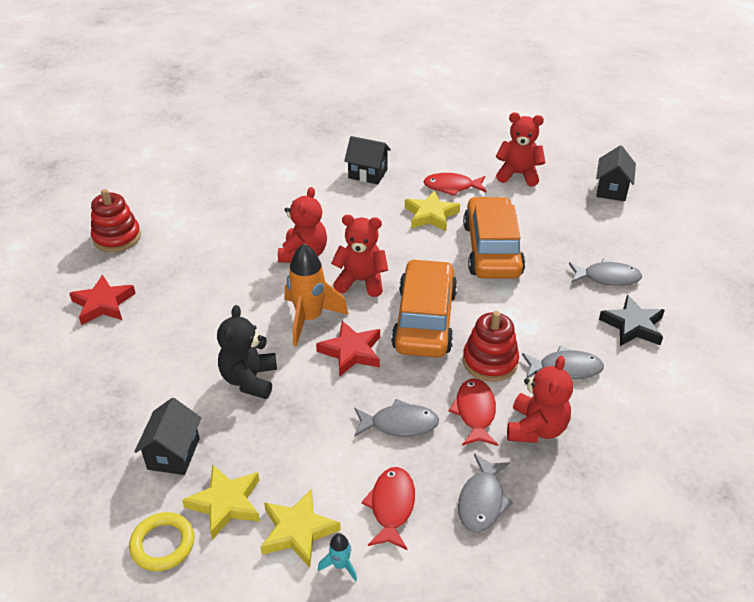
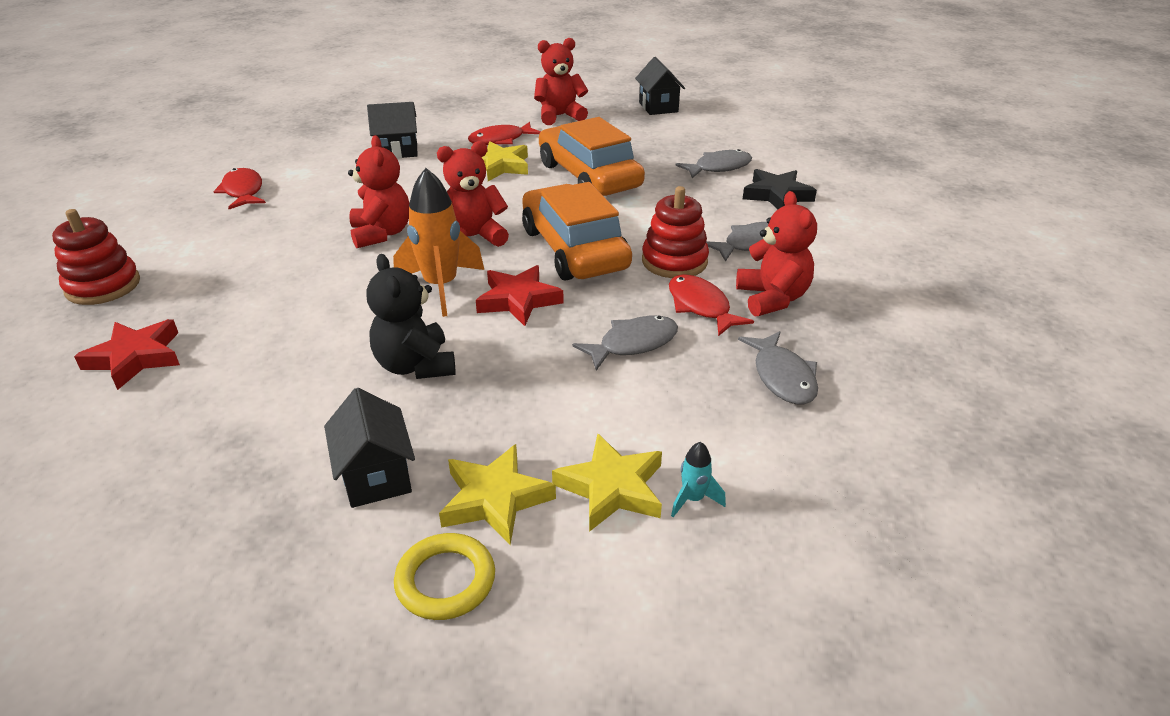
camera: 30 degrees left, 5 degrees down
(391, 506) = (696, 419): red fish -> red fish (243, 191)

